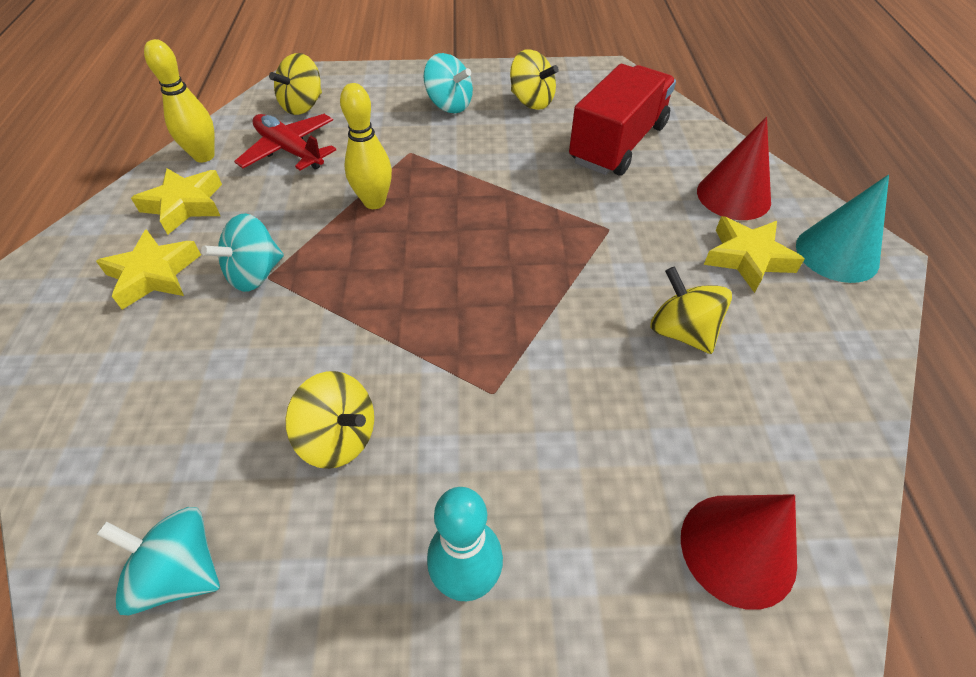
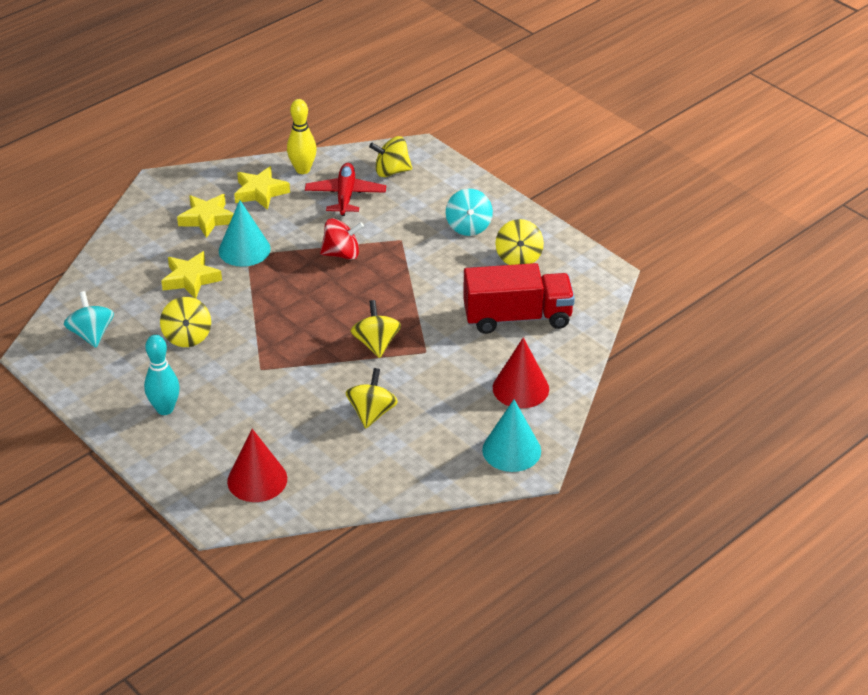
camera: 50 degrees right, 10 degrees down
(255, 274) = (244, 249): turquoise spinning top -> turquoise cone
(374, 202) = (342, 254): yellow bowling pin -> red spinning top
(556, 258) = (376, 344): none -> yellow spinning top
(747, 258) = (463, 415): yellow star -> yellow star (191, 279)

